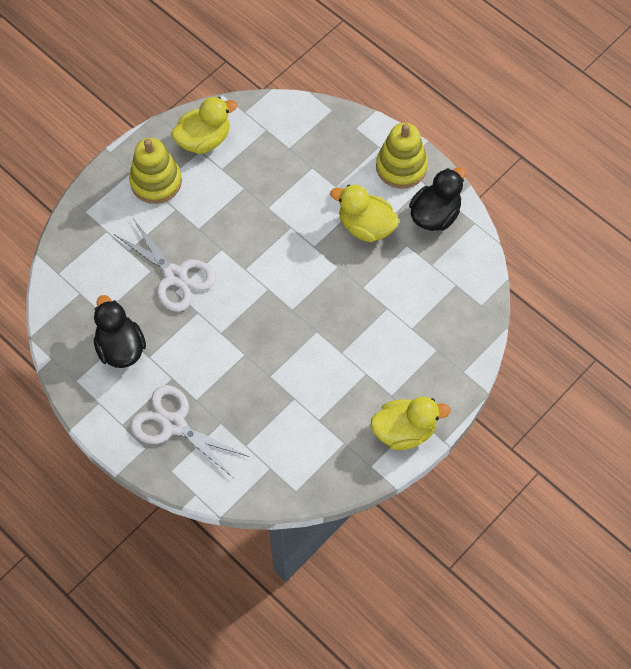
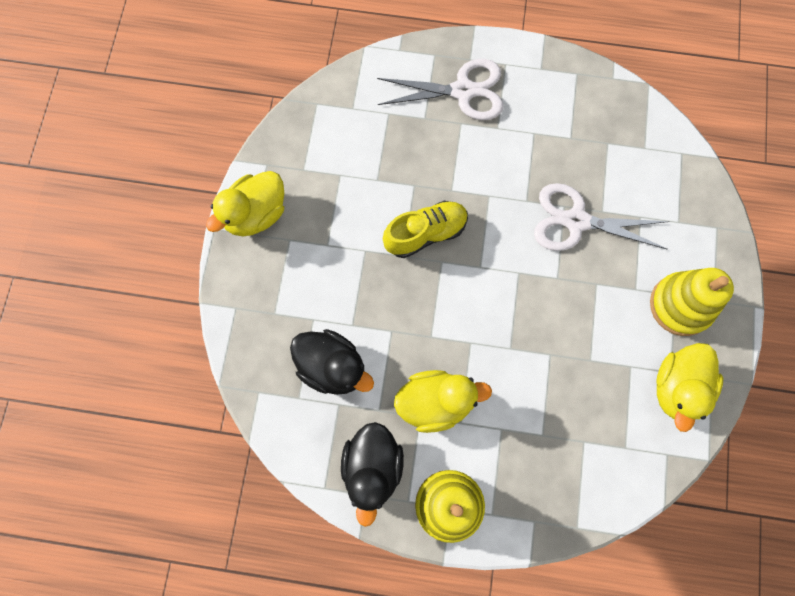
camera: 145 degrees right, 10 degrees up
(120, 347) = (565, 124): black duck -> black duck (332, 367)
(288, 335) = (426, 233): none -> yellow shoe

